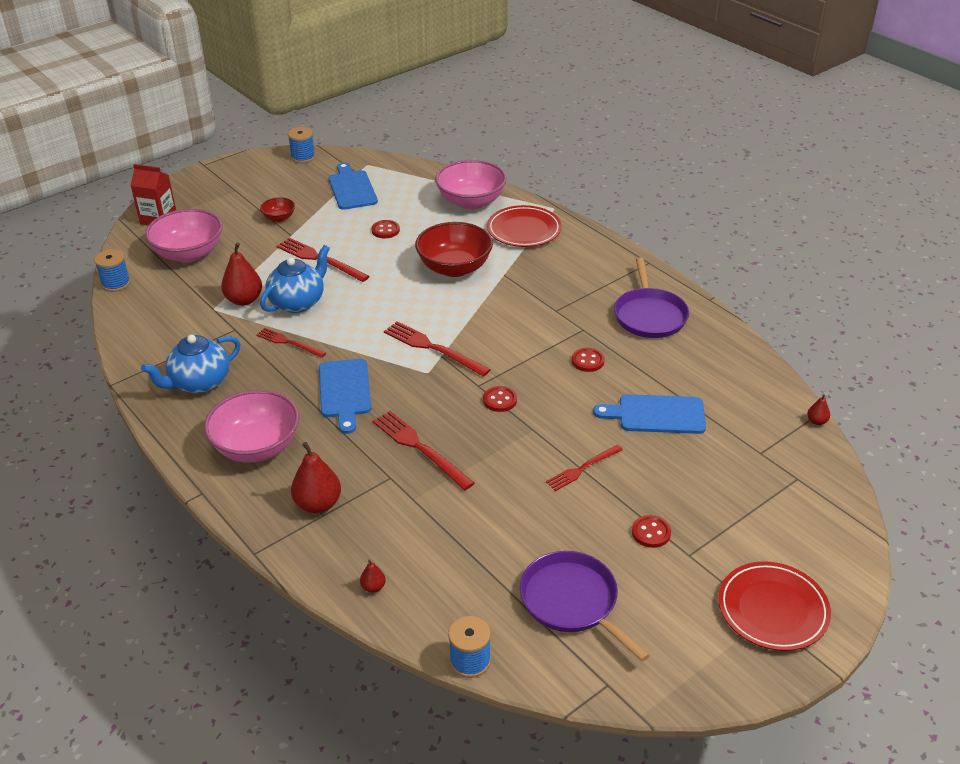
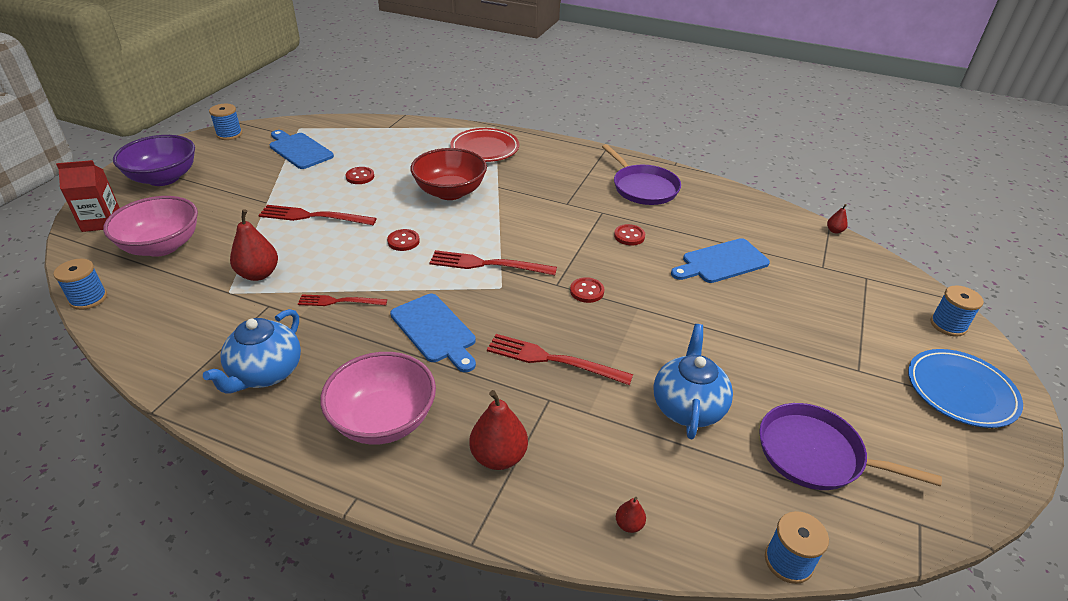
camera: 30 degrees left, 0 degrees up
(225, 189) = (164, 178): none -> purple bowl
(279, 218) = (242, 190): red bowl -> none
(298, 302) = (320, 260): blue teapot -> blue teapot (687, 407)
(471, 202) = (420, 137): pink bowl -> none
(582, 469) = (708, 327): red fork -> none
(651, 532) = (813, 362): red button -> red button (403, 241)
(772, 609) = (960, 391): red plate -> blue plate
(834, 551) = (948, 325): none -> blue spool

